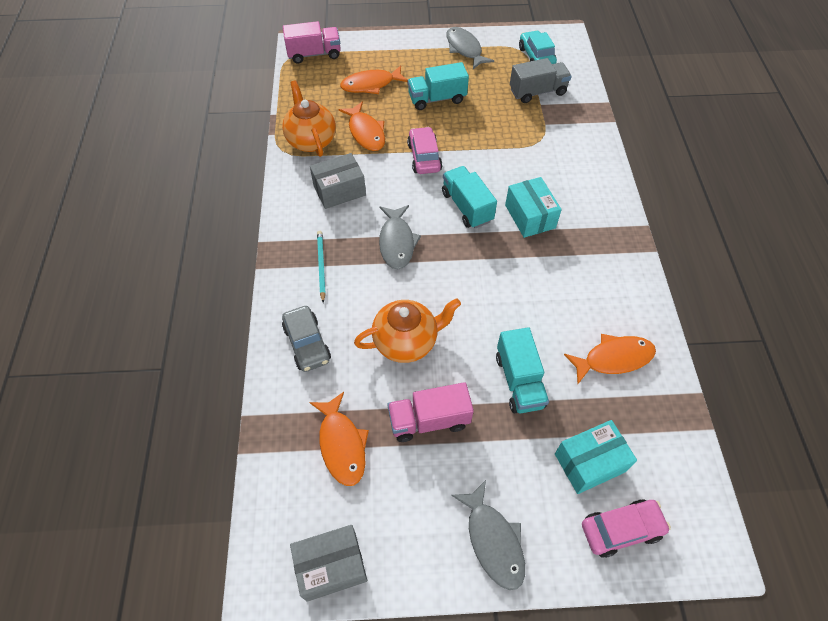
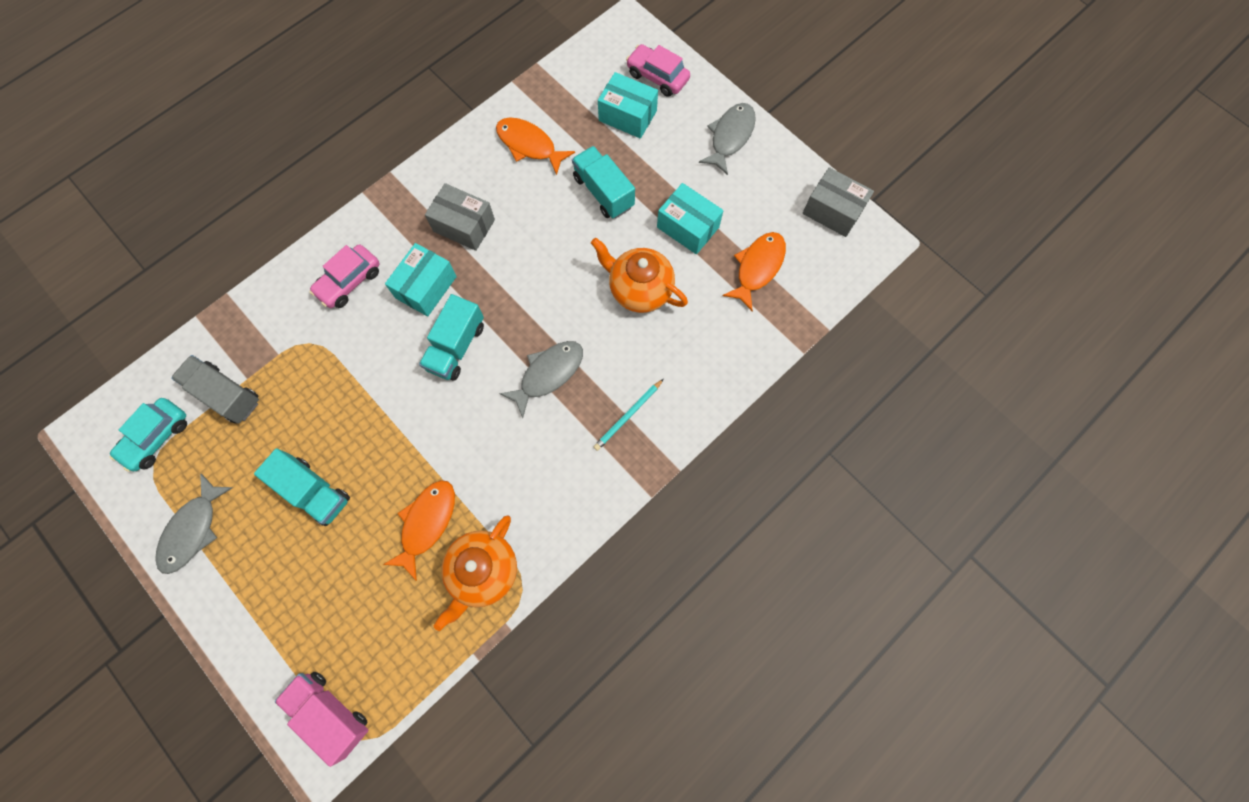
camera: 130 degrees left, 15 degrees up
(307, 344) = (708, 360): grey car -> none
(339, 190) = (529, 478): grey box -> grey box (464, 225)
(371, 85) = (341, 587): orange fish -> none
(424, 157) = (419, 434): pink car -> pink car (349, 281)
(429, 420) = (688, 227): pink truck -> turquoise box
(519, 381) = (603, 192): turquoise truck -> turquoise truck turned 75 degrees counterclockwise

